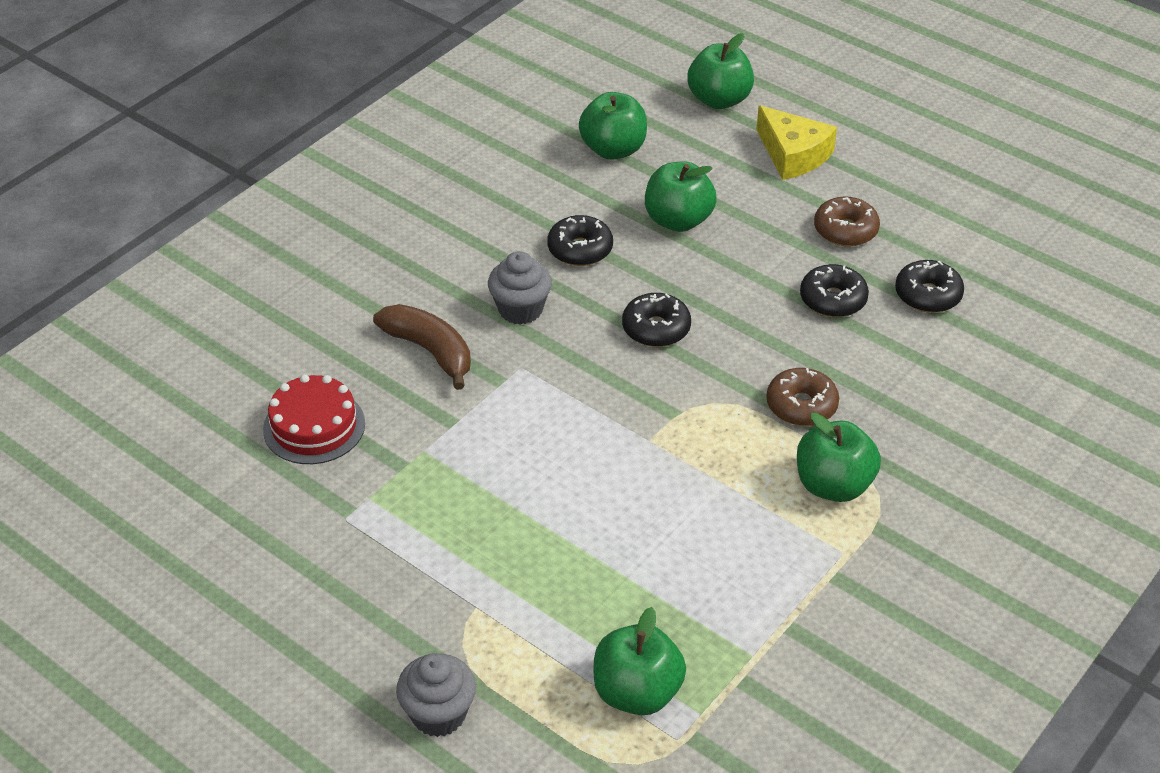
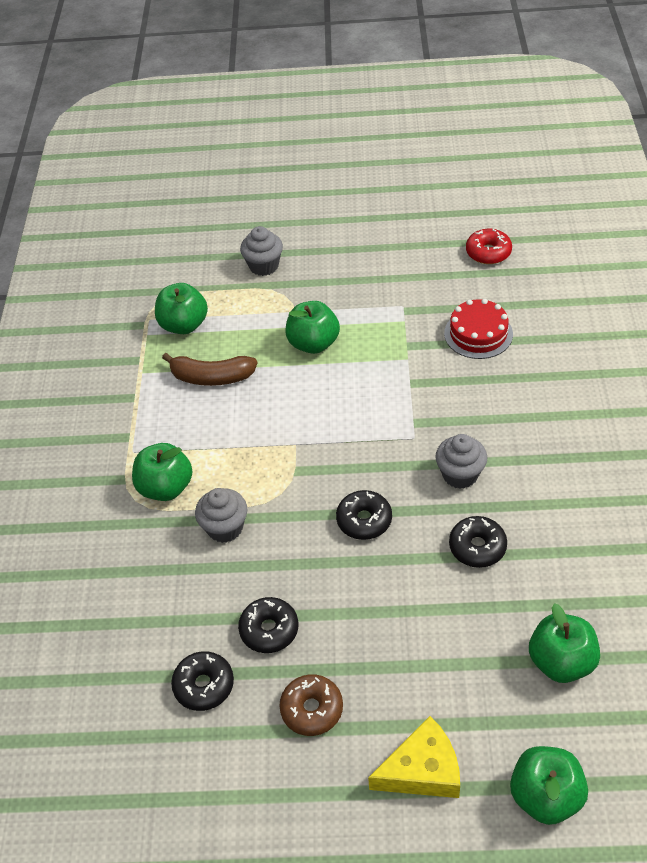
camera: 145 degrees right, 5 degrees up
(156, 516) = (488, 252): none -> red donut
(430, 351) = (476, 412): brown banana -> brown banana (211, 377)
(678, 220) = (440, 624): green apple -> green apple (313, 343)
(793, 155) = (422, 770): yellow cheese -> yellow cheese turned 150 degrees clockwise
(801, 405) = (225, 528): brown donut -> grey cupcake

